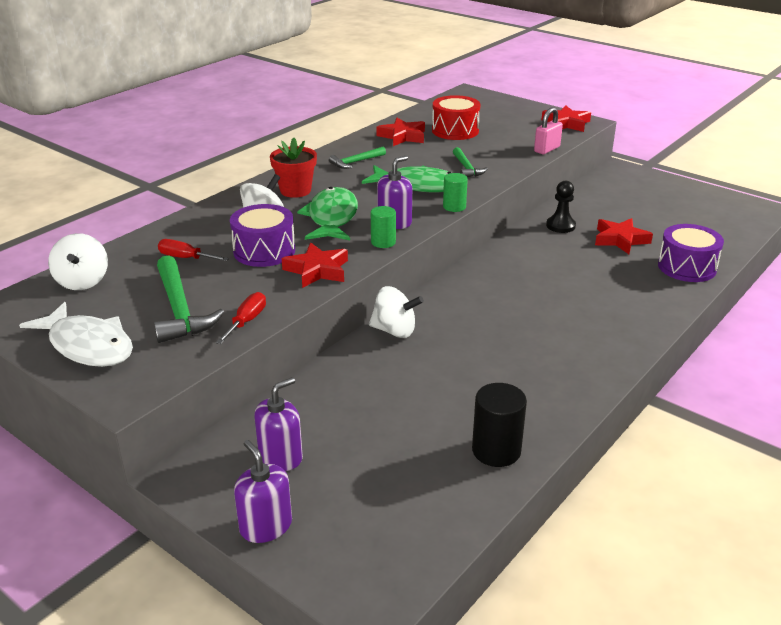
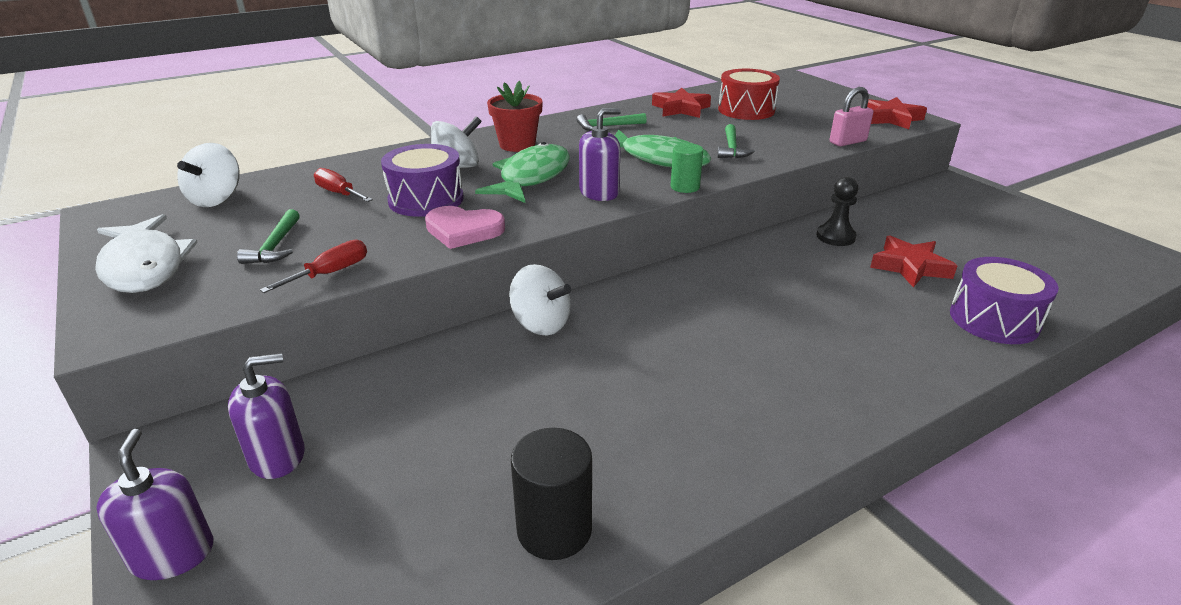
camera: 20 degrees right, 0 degrees up
(179, 309) = (275, 246): green hammer -> green hammer, size x0.57
(317, 270) = (463, 230): red star -> pink heart
(383, 242) = (567, 212): green cylinder -> none

